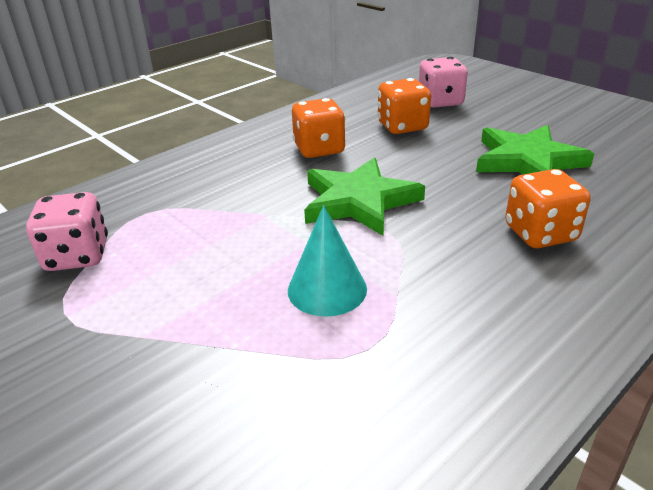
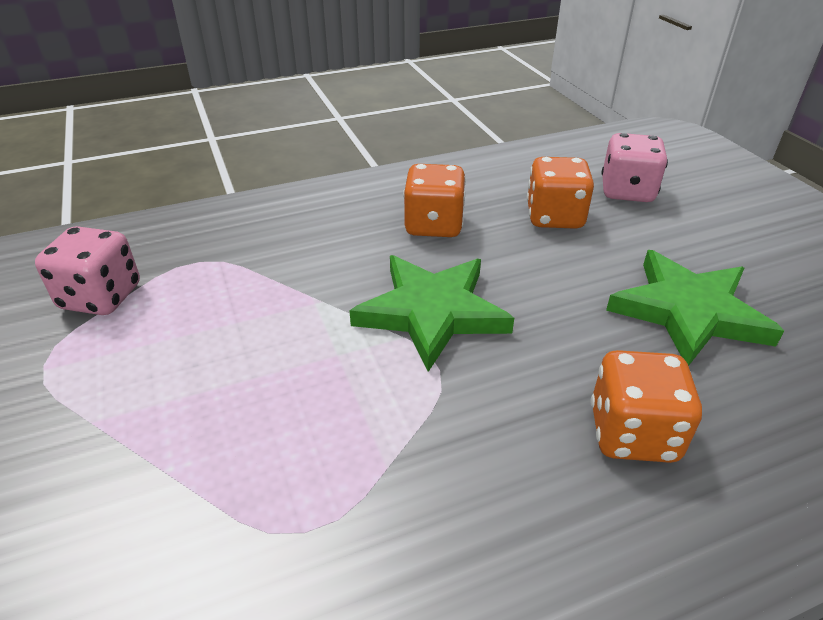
camera: 20 degrees right, 5 degrees up
(327, 289) = (314, 427): turquoise cone -> none

